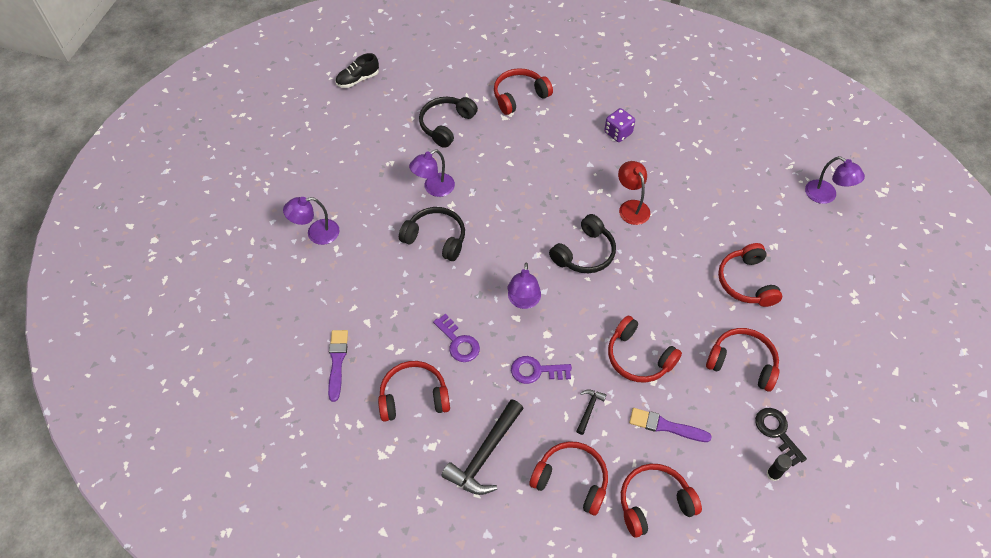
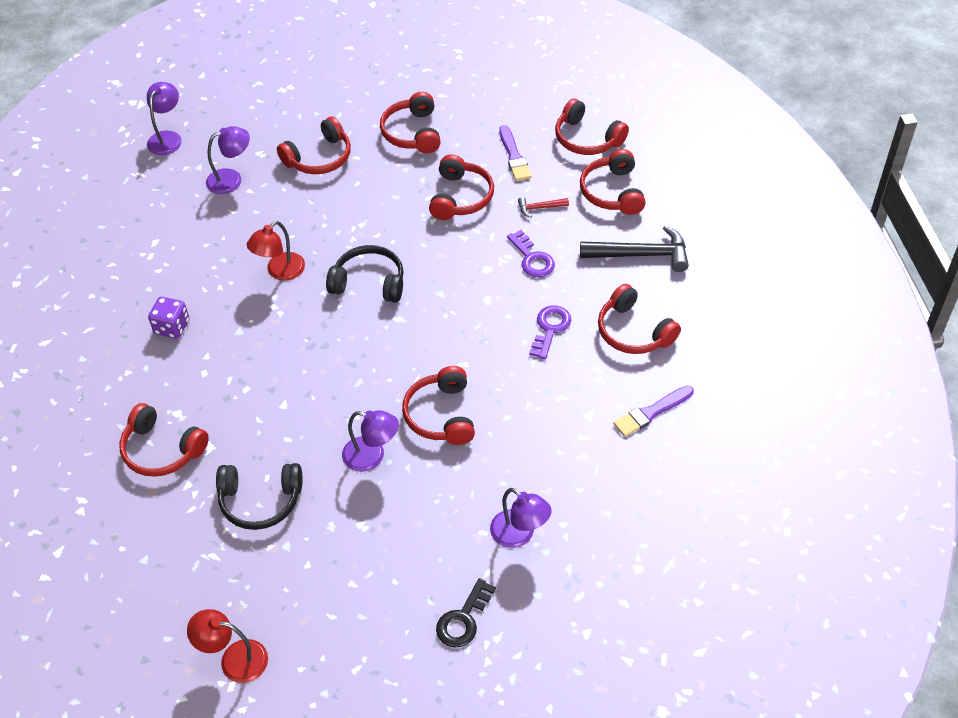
camera: 120 degrees left, 5 degrees down
(358, 79) = (234, 659): black shoe -> red lamp
(436, 238) = (441, 415): black headphones -> red headphones
(523, 301) = (464, 303): purple lamp -> purple lamp (231, 179)
(589, 409) = (539, 208): black hammer -> red hammer
(773, 474) = (503, 85): black glue stick -> none
(777, 432) = (464, 94): black key -> black key (463, 619)

